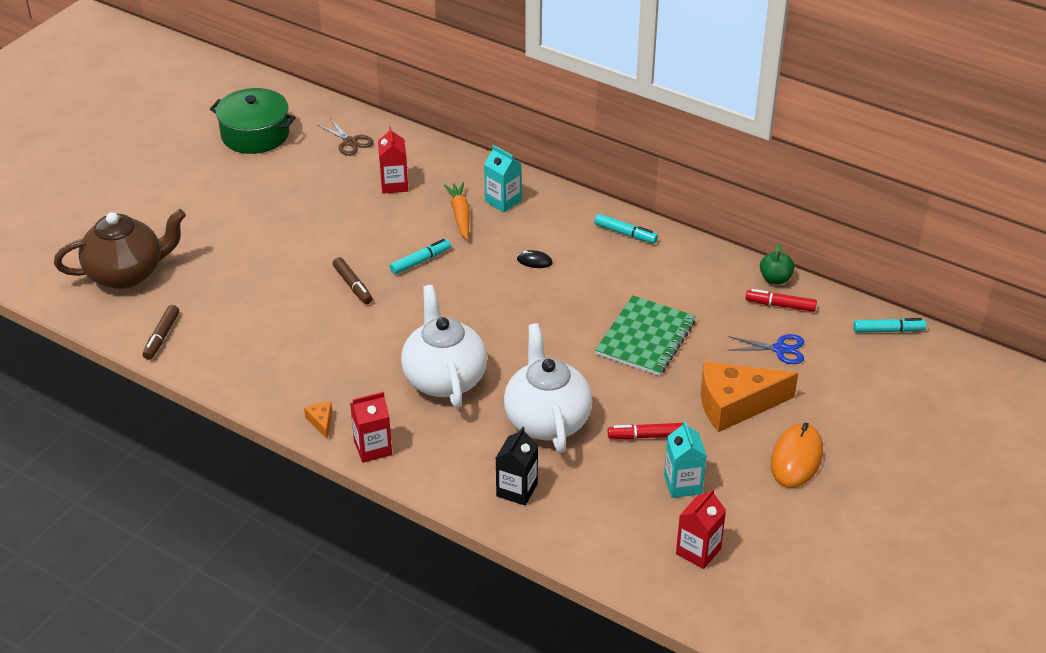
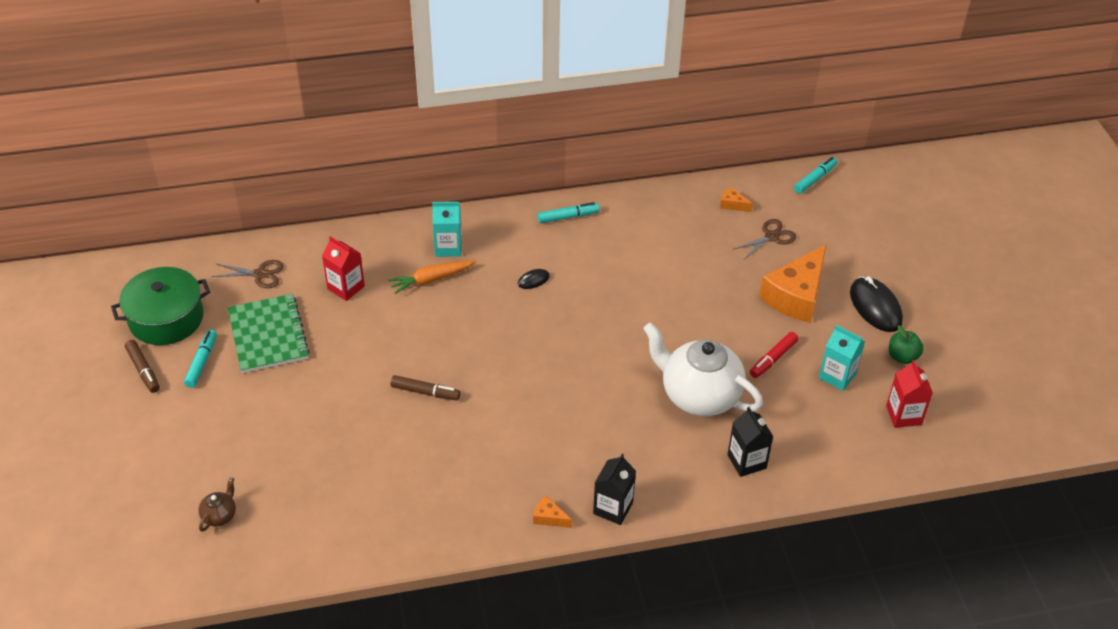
camera: 45 degrees left, 5 degrees up
(127, 273) = (220, 515): brown teapot -> brown teapot, size x0.41
(162, 337) = (328, 546): brown marker -> brown marker (143, 370)
(373, 448) = (613, 508): red carton -> black carton
(420, 261) = (450, 337): turquoise marker -> turquoise marker (202, 362)
(444, 378) = (590, 416): white teapot -> none
(460, 215) = (431, 279): orange carrot -> orange carrot turned 60 degrees counterclockwise
(645, 338) = (682, 287): green notebook -> green notebook (268, 335)
(775, 279) = (706, 187): green apple -> green apple (902, 357)
(780, 305) = (732, 204): red marker -> orange cheese
(780, 349) = (771, 237): blue scissors -> brown scissors
(796, 458) = (875, 307): orange mouse -> black mouse

